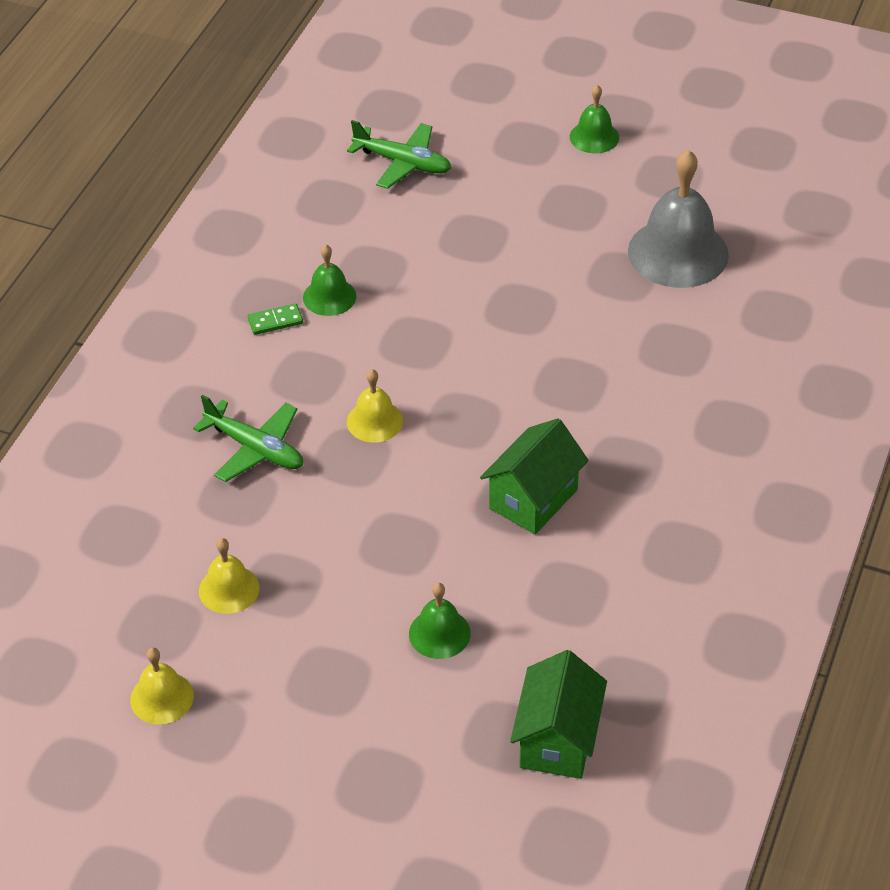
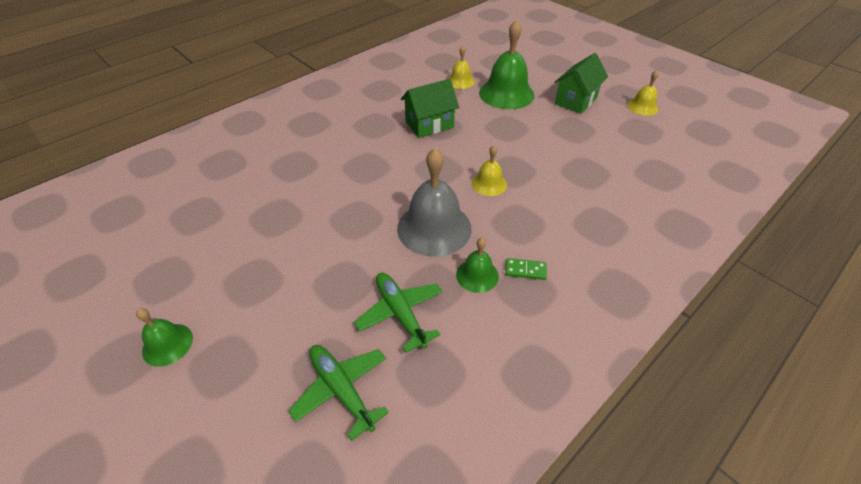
camera: 155 degrees left, 0 degrees up
(229, 589) = (601, 134): yellow bell -> yellow bell (460, 81)
(255, 449) = (567, 191): green plane -> green plane (400, 313)
(439, 633) = (506, 93): green bell -> green bell, size x1.91
(557, 740) = (479, 56): green house -> green house (575, 101)
(678, 252) = (227, 218): grey bell -> grey bell (434, 228)

